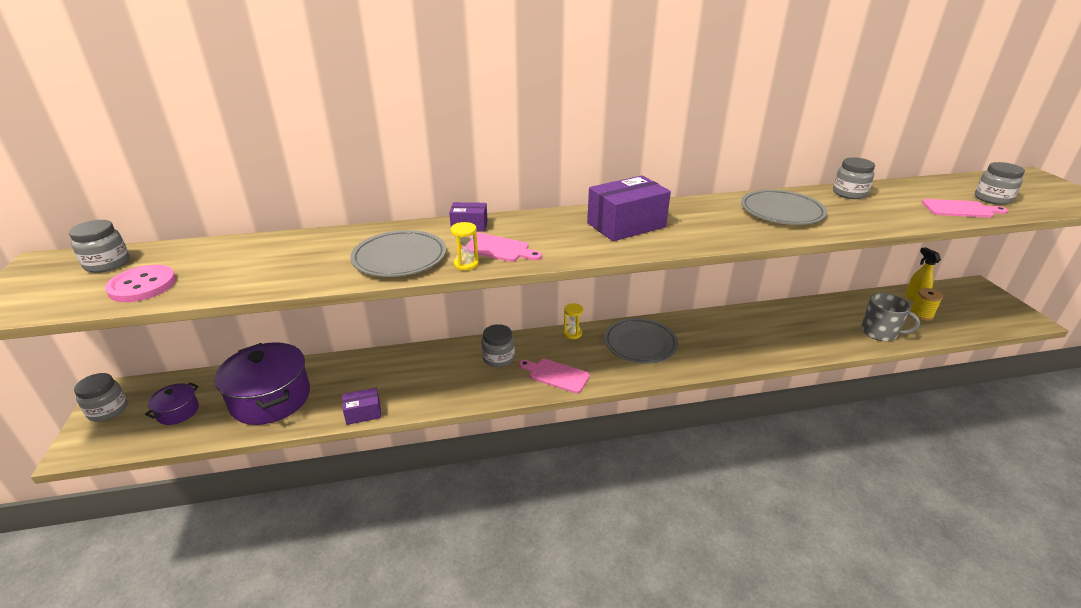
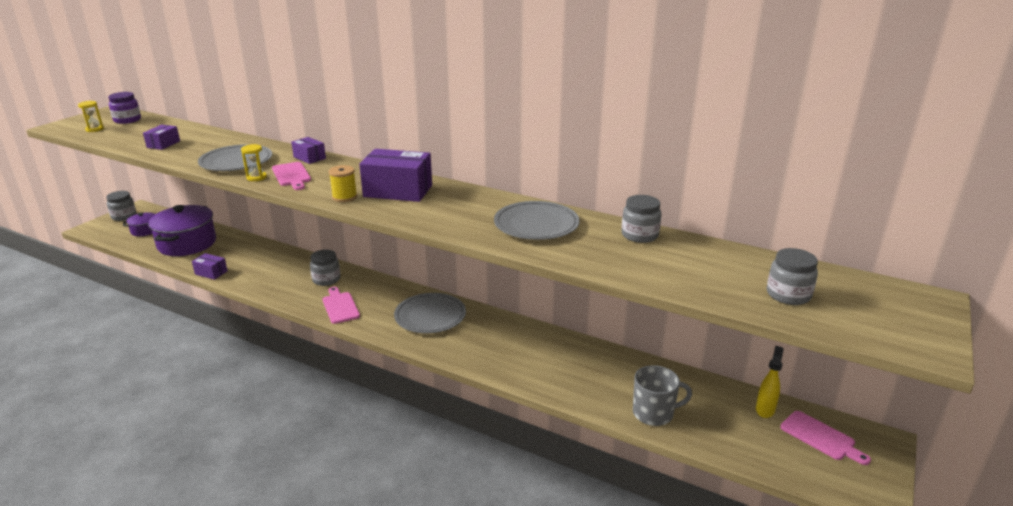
camera: 40 degrees right, 5 degrees down
(107, 264) = (127, 120): grey jar -> purple jar
(142, 285) = (118, 135): pink button -> none
(249, 273) = (163, 144): none -> purple box
(572, 333) = (398, 287): yellow hourglass -> yellow hourglass (94, 129)
(879, 332) = (654, 413): grey mug -> grey mug turned 75 degrees counterclockwise
(921, 314) = (737, 425): yellow spool -> yellow spool (344, 197)
(960, 209) = (717, 287): pink cutting board -> pink cutting board (821, 437)

